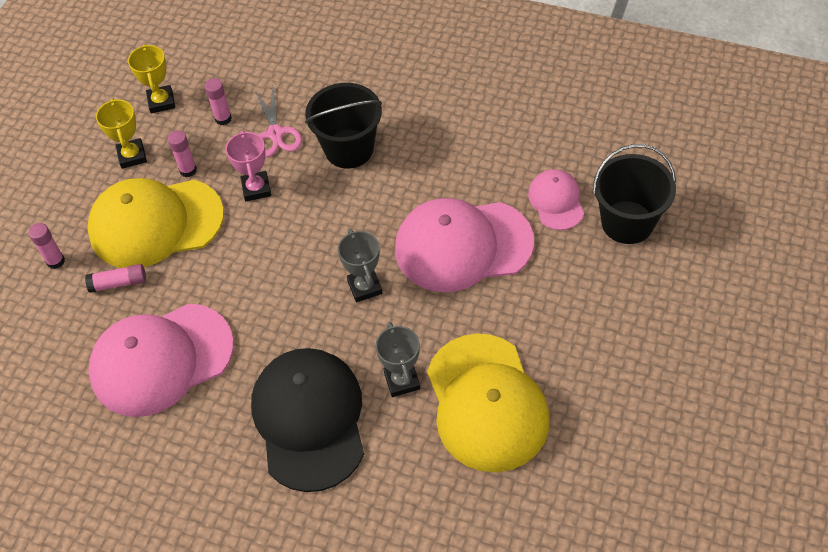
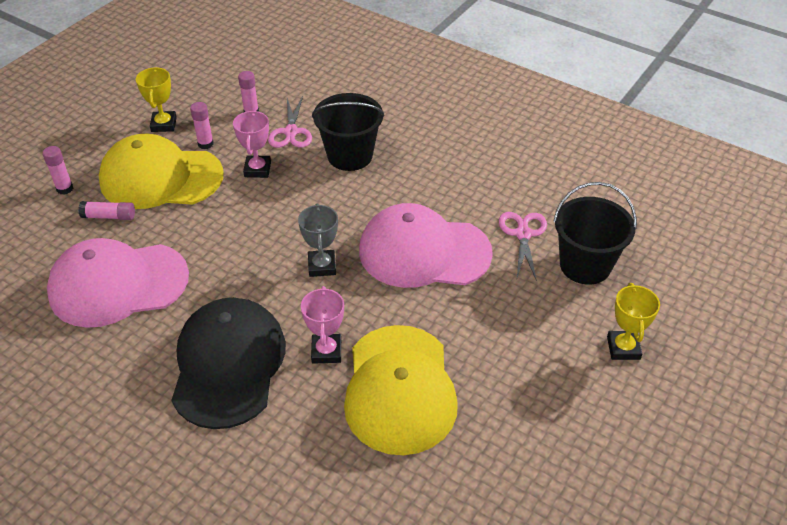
camera: 10 degrees right, 10 degrees down
(161, 102) = (205, 90): yellow trophy -> yellow trophy (623, 348)
(402, 380) = (326, 351): grey trophy -> pink trophy
(556, 201) = (523, 234): pink cap -> pink scissors

